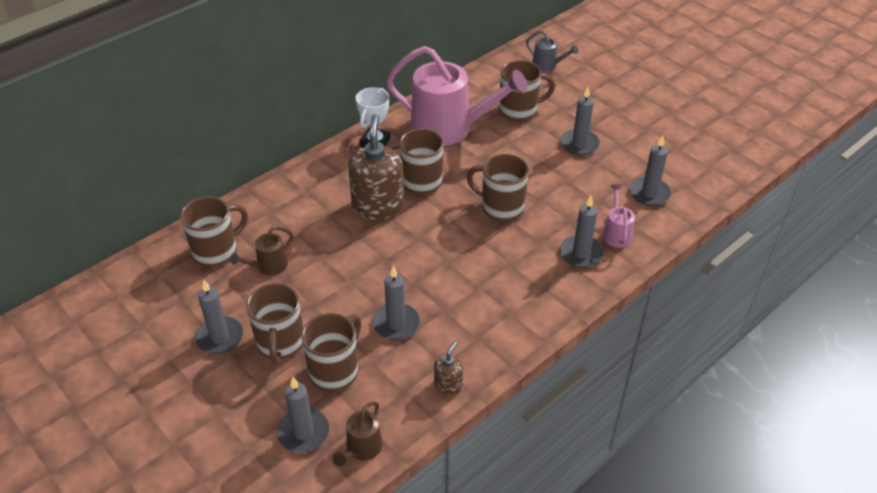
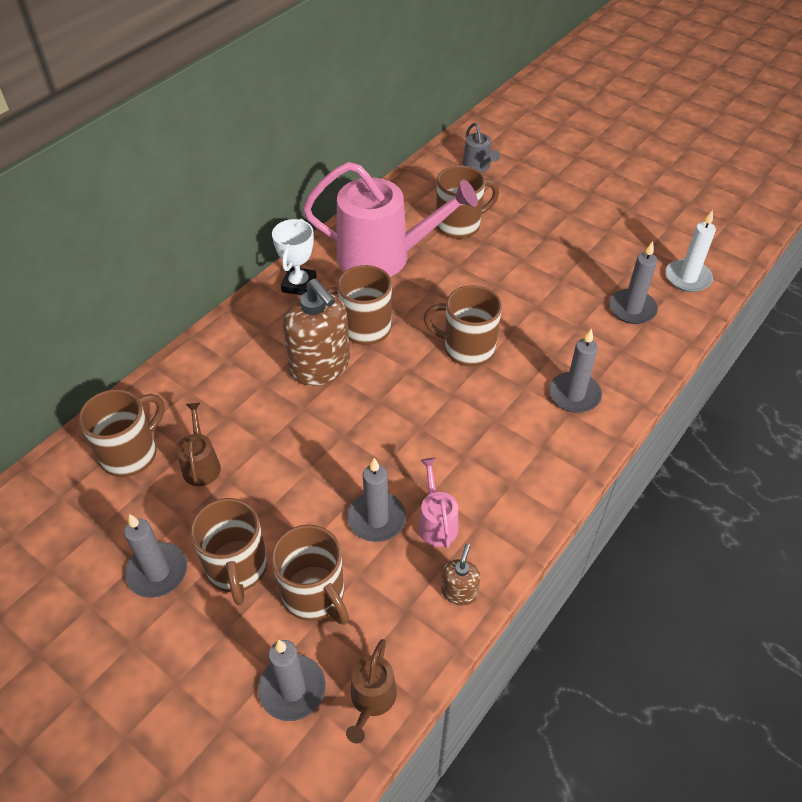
camera: 10 degrees left, 5 degrees up
(268, 266) = (201, 464): brown watering can -> brown watering can turned 135 degrees clockwise
(335, 370) = (315, 595): brown mug -> brown mug turned 120 degrees clockwise
(378, 206) = (320, 366): brown soap dispenser -> brown soap dispenser turned 150 degrees clockwise
(547, 65) = (478, 167): grey watering can -> grey watering can turned 45 degrees clockwise
(579, 144) = (538, 258): grey candle -> none
(616, 233) = (608, 363): pink watering can -> pink watering can (436, 523)
(705, 174) = (687, 278): none -> white candle

